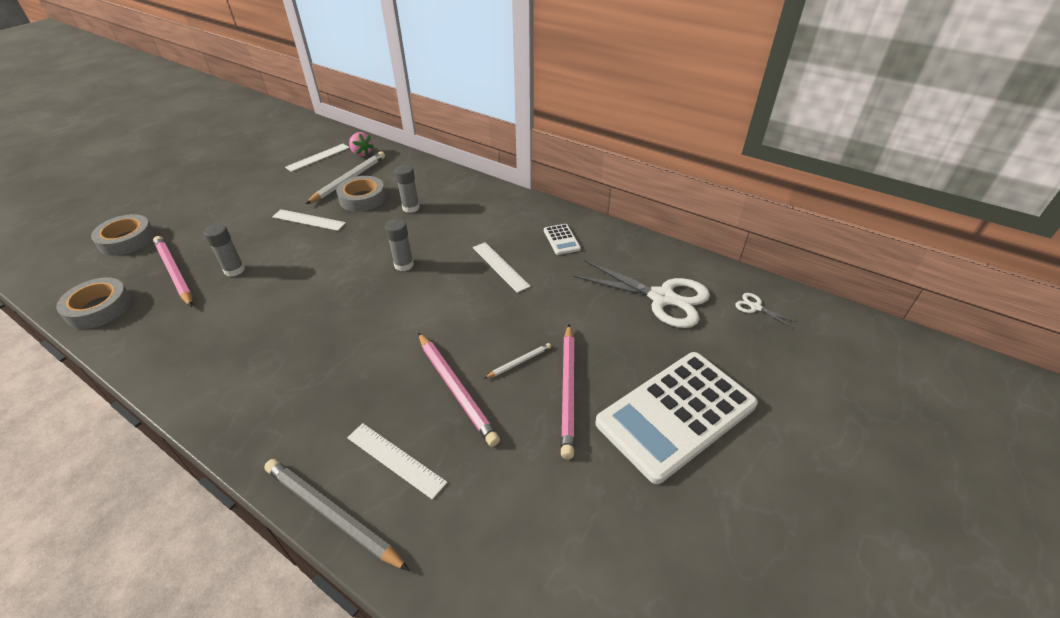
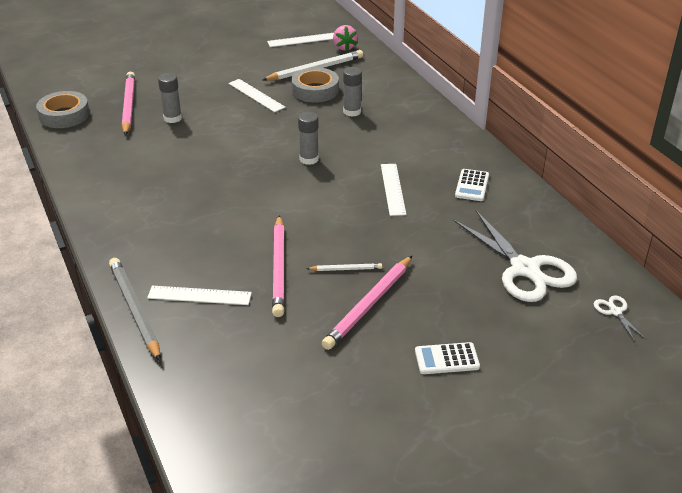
camera: 30 degrees right, 5 degrees down
(127, 240) = (109, 68): grey tape -> none
(395, 459) = (199, 296): white ruler -> white ruler turned 60 degrees counterclockwise
(676, 414) = (446, 359): white calculator -> white calculator, size x0.41

